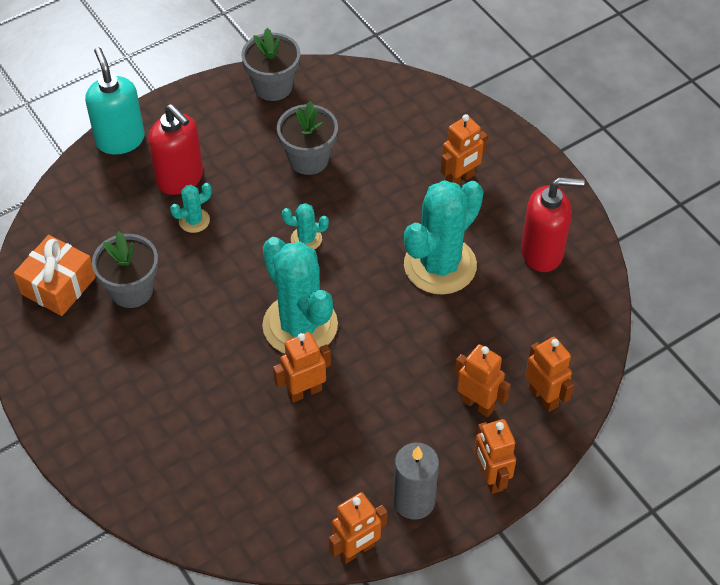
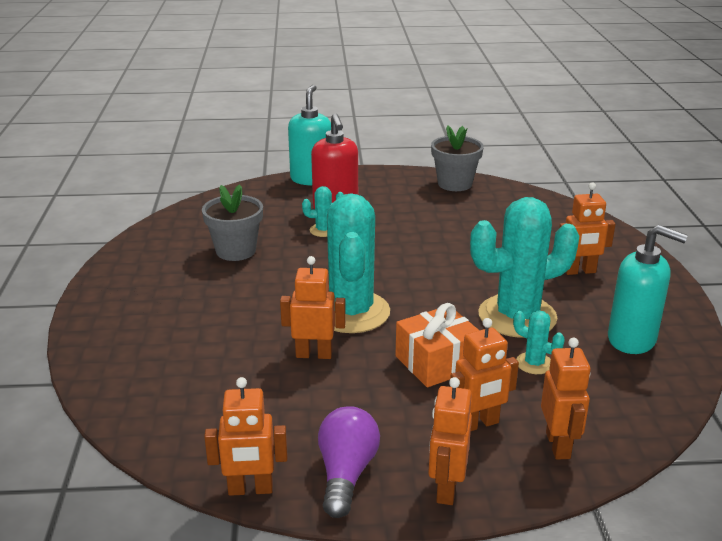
camera: 30 degrees right, 25 degrees down
(58, 286) = (185, 233): orange gift -> orange gift (437, 362)
(306, 239) = (406, 265): turquoise cactus -> turquoise cactus (534, 363)
(308, 159) = (449, 225): grey flower pot -> none
(414, 501) = (346, 474): grey candle -> purple light bulb
(477, 404) = (478, 424): orange robot -> orange robot turned 90 degrees clockwise
(542, 252) = (632, 340): red soap dispenser -> turquoise soap dispenser

